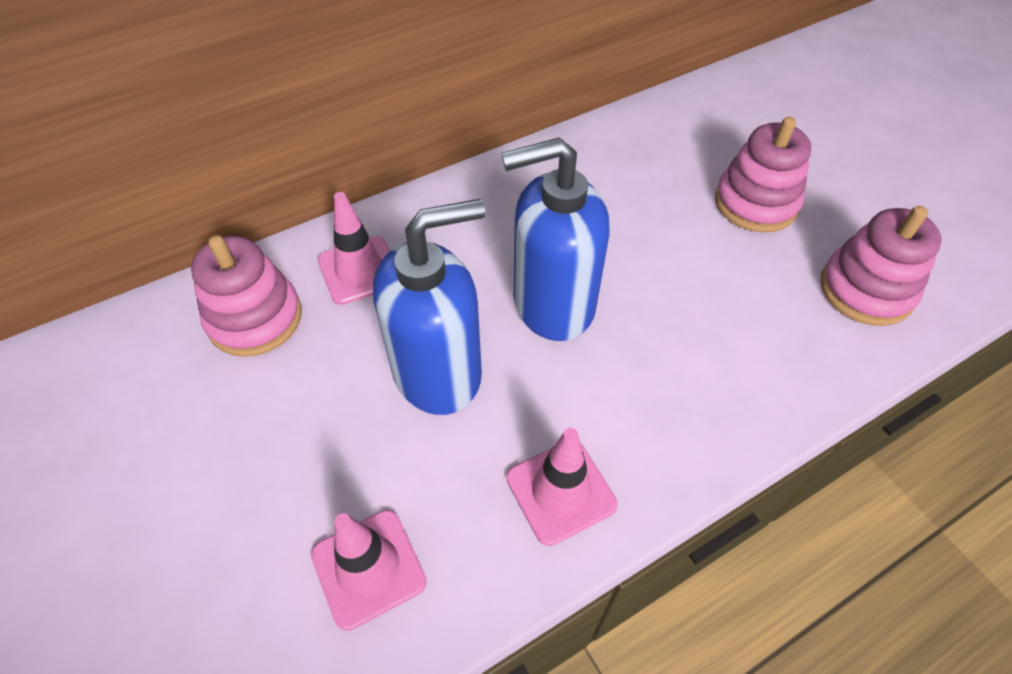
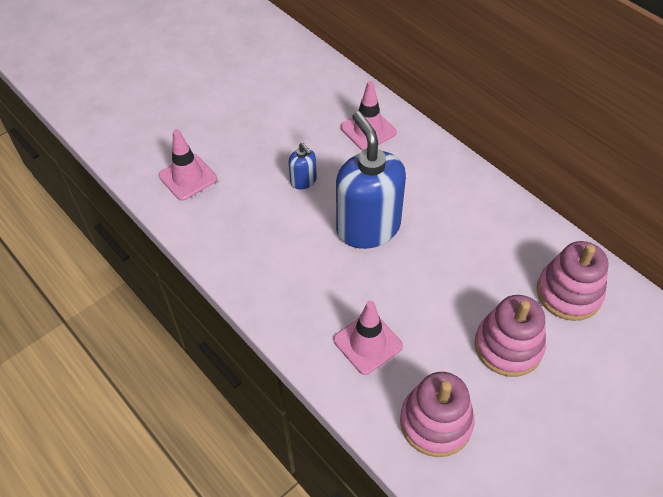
camera: 80 degrees right, 0 degrees up
(255, 318) = (321, 96): pink stacking toy -> pink stacking toy (568, 293)
(438, 372) = (303, 181): blue soap dispenser -> blue soap dispenser, size x0.44
(561, 491) = (238, 248): pink traffic cone -> pink traffic cone (368, 343)

